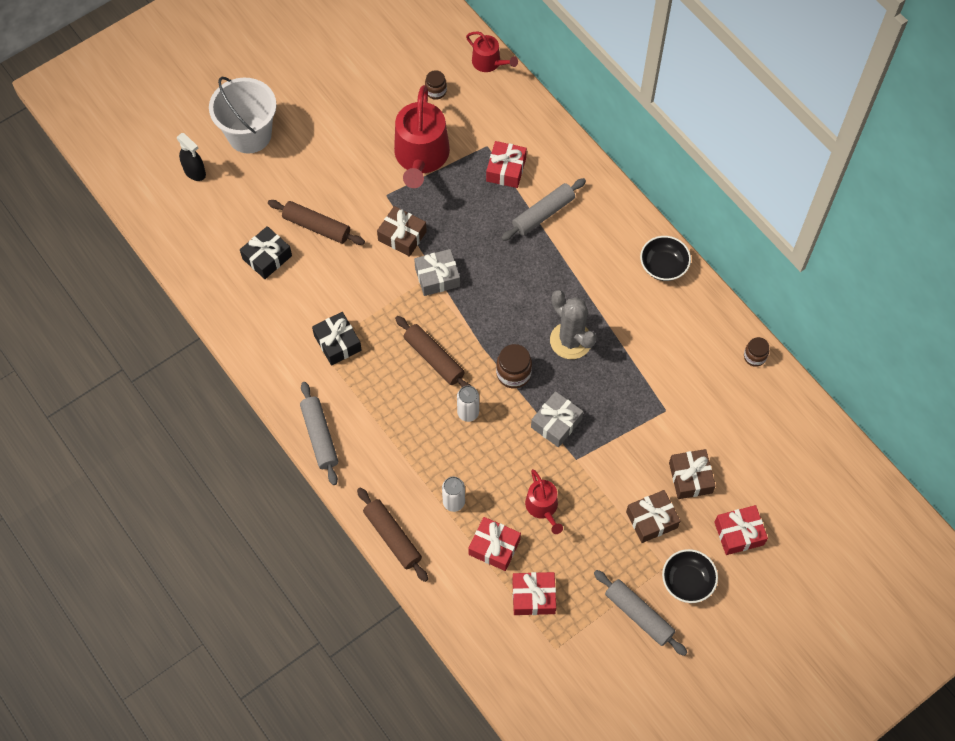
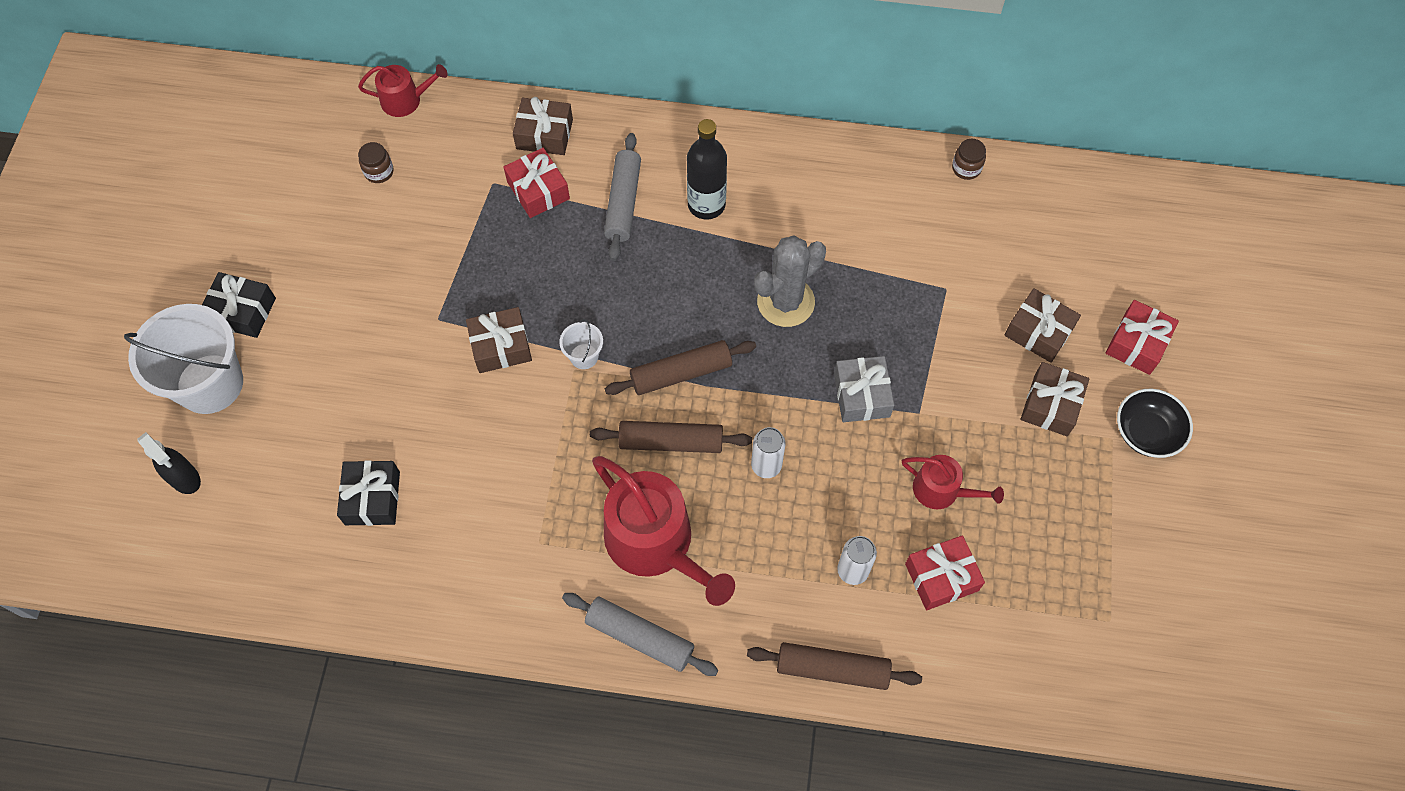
camera: 45 degrees left, 0 degrees up
(195, 172) = (185, 478): black spray bottle -> black spray bottle turned 45 degrees clockwise
(316, 227) = (395, 417): brown rolling pin -> brown rolling pin (681, 373)
(337, 343) = (551, 519): black gift -> black gift (242, 311)
(421, 156) = (434, 249): red watering can -> red watering can (656, 543)
(437, 277) = (584, 356): grey gift -> white bucket
(513, 373) = (767, 384): brown jar -> none
(533, 596) = (1032, 589): red gift -> none
(541, 141) = (544, 134): none -> brown gift
(570, 340) = (785, 302): grey cactus -> grey cactus turned 45 degrees counterclockwise
(586, 253) = (706, 205): none -> black bottle
(639, 615) = (1143, 508): grey rolling pin -> none
(663, 266) = (792, 155): black bowl -> none

